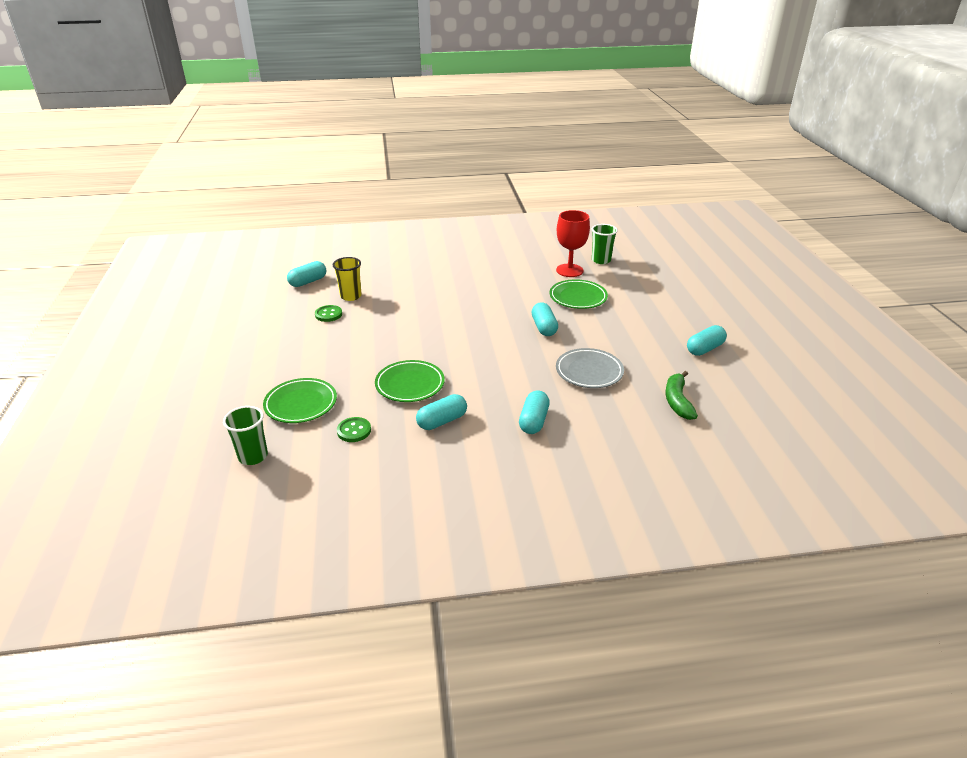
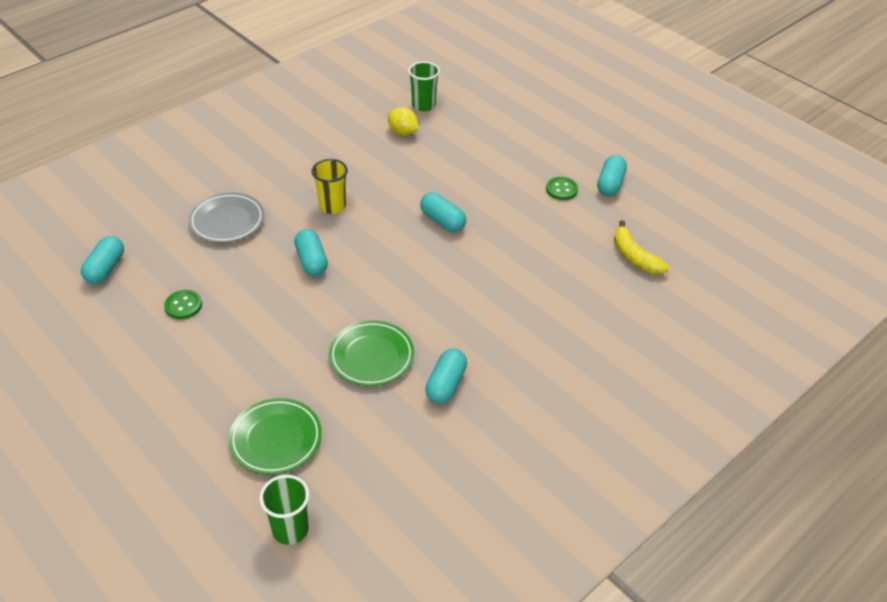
camera: 35 degrees left, 10 degrees up
(351, 296) = (184, 268): yellow cup -> yellow cup (332, 206)
(354, 431) = (368, 441): green button -> green button (561, 189)
(534, 421) = (531, 341): turquoise capsule -> turquoise capsule (311, 261)
(569, 270) = (403, 132): red goblet -> yellow lemon
(578, 297) = (443, 167): green plate -> none
(589, 372) = (532, 258): grey plate -> grey plate (227, 221)
(677, 401) = (634, 257): green banana -> yellow banana

